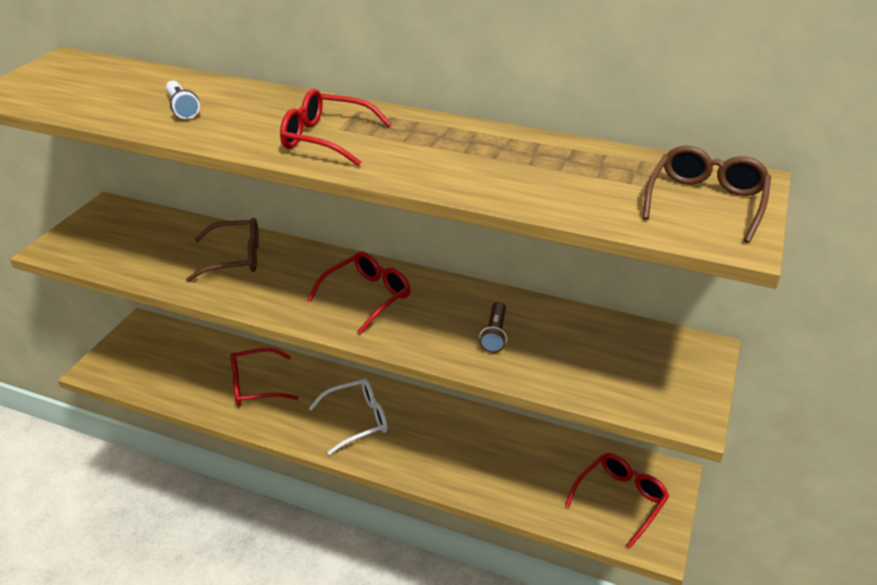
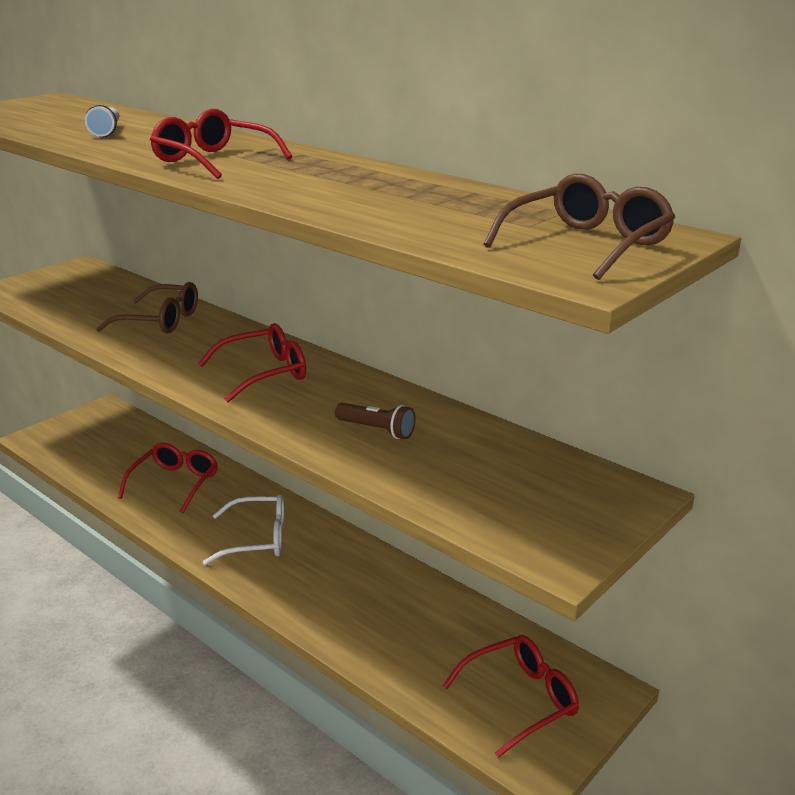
camera: 20 degrees right, 10 degrees down
(255, 385) = (175, 483): red glasses -> red glasses turned 105 degrees clockwise
(494, 334) = (376, 430): brown flashlight -> brown flashlight turned 90 degrees counterclockwise

